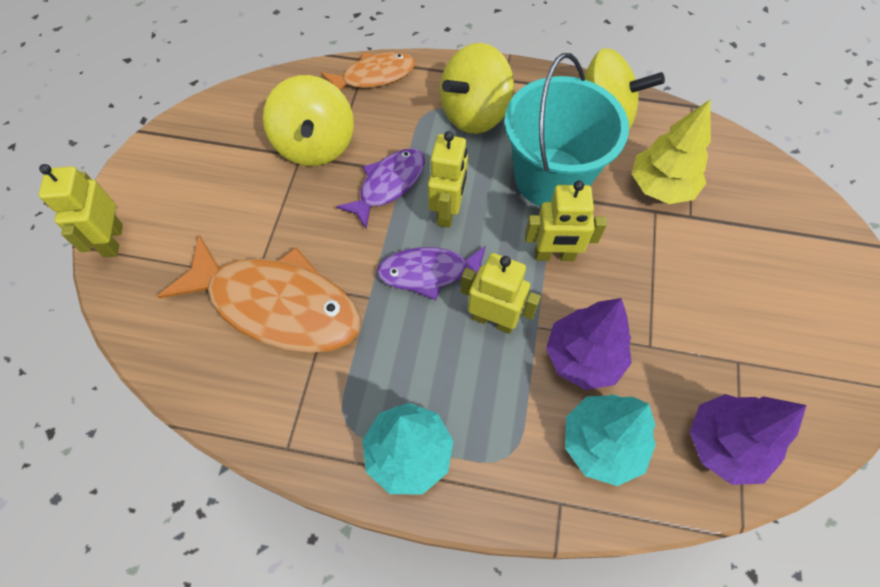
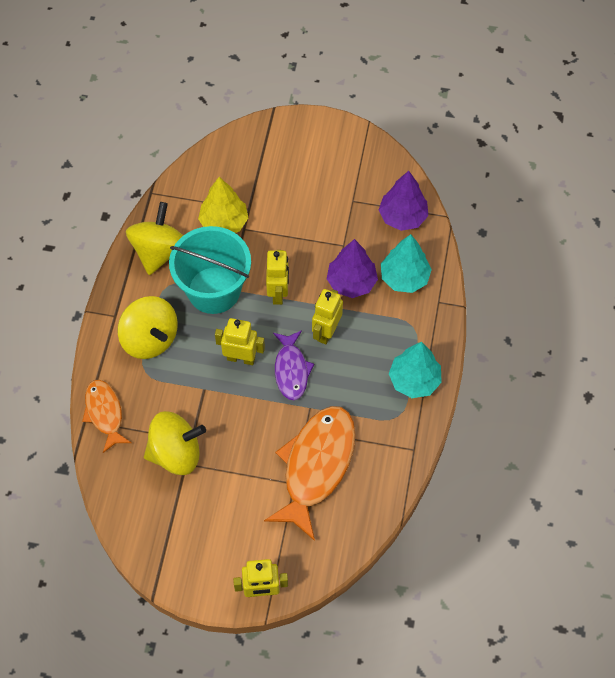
camera: 90 degrees left, 0 degrees up
(388, 185) = (216, 398): purple fish -> none

